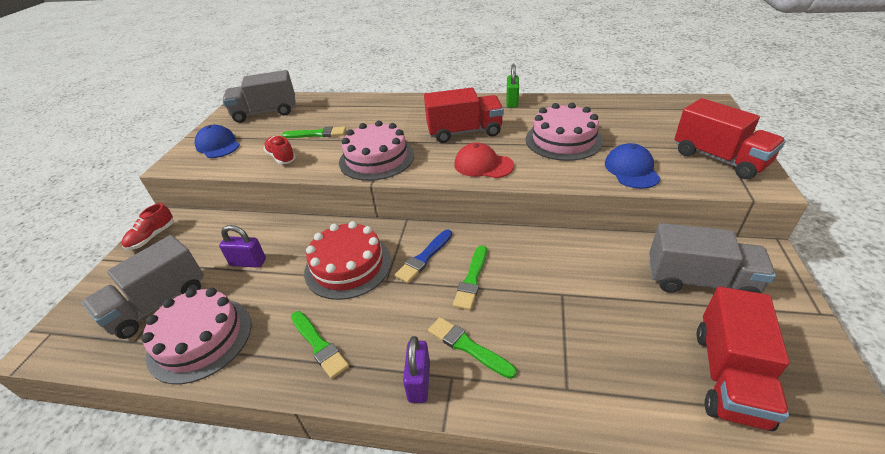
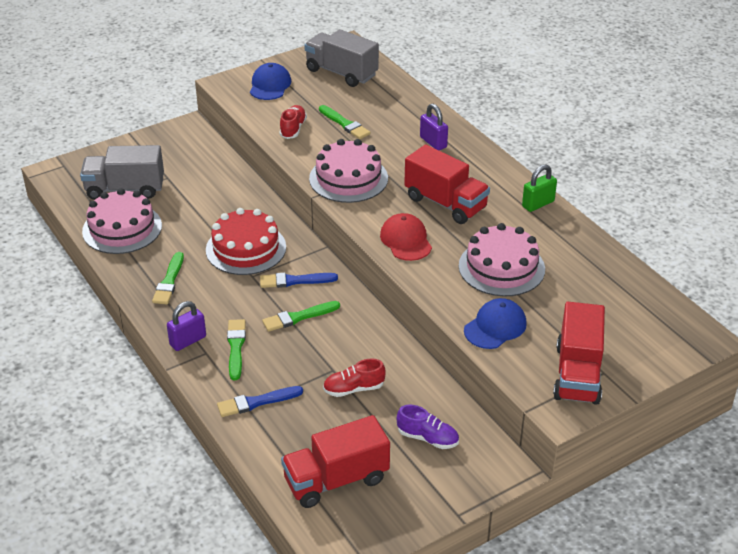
camera: 45 degrees right, 0 degrees up
(152, 237) = (169, 136): red shoe -> red shoe (353, 389)
(248, 262) = (197, 199): purple padlock -> purple padlock (433, 142)
(564, 376) = (257, 402): none -> blue brush
(699, 281) = (427, 438): grey truck -> purple shoe

